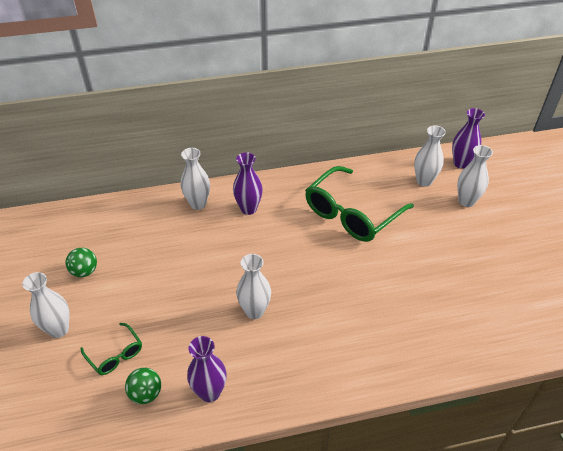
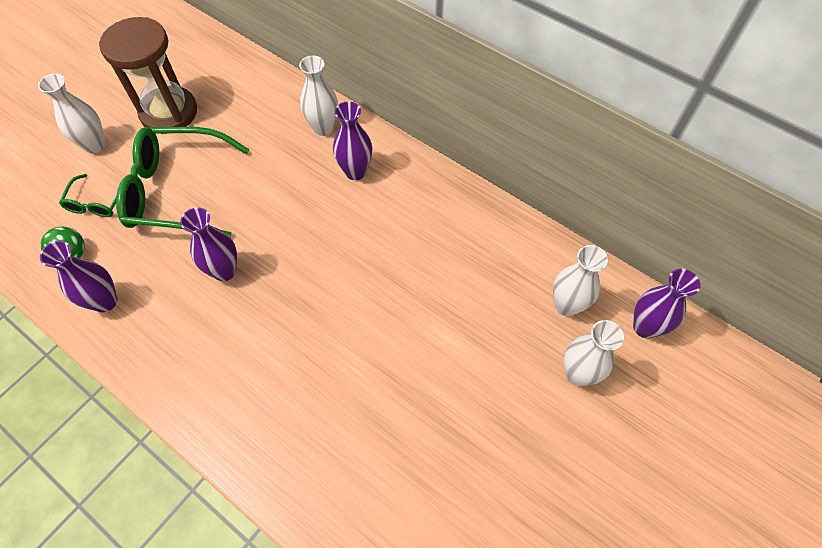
camera: 50 degrees right, 15 degrees up
(85, 271) = (169, 112): green ball -> brown hourglass
(254, 311) = (224, 271): white vase -> purple vase
(352, 214) = (436, 266): green glasses -> green glasses (177, 191)

